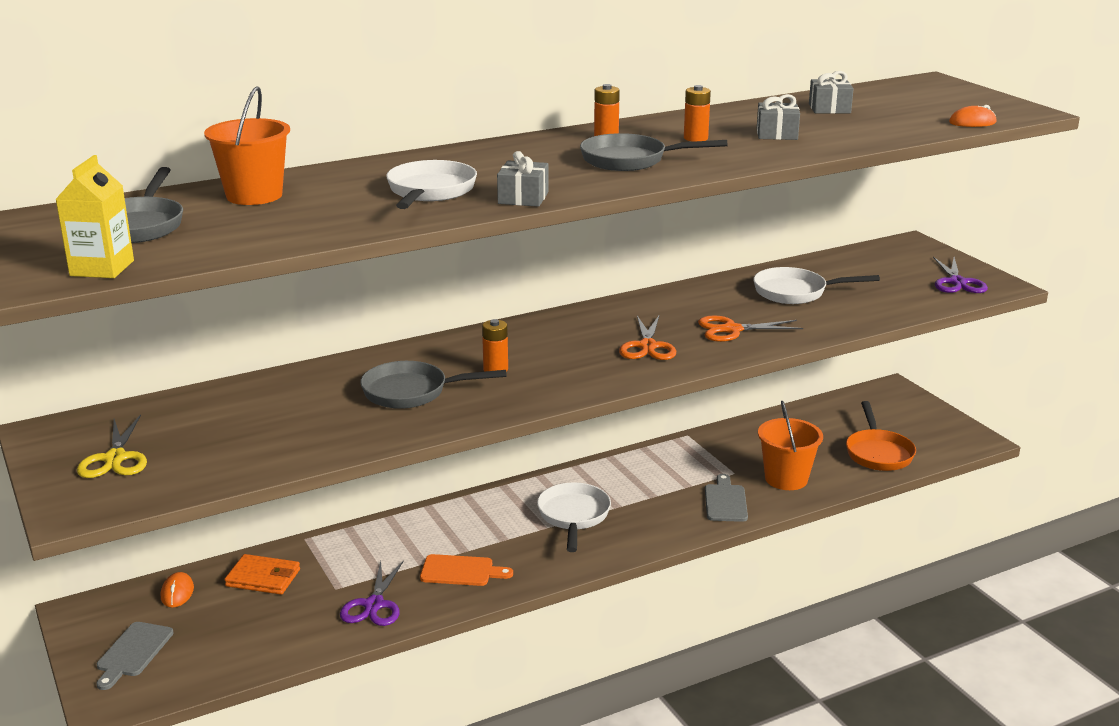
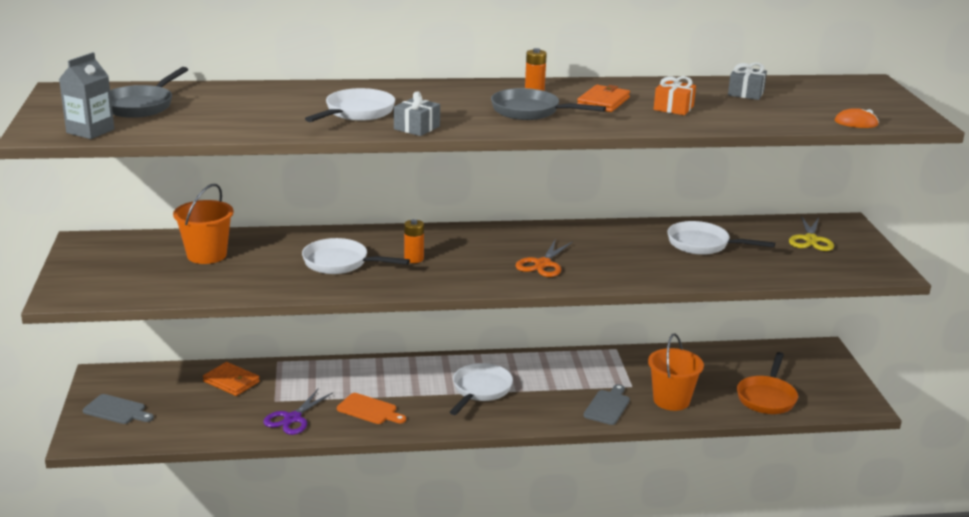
camera: 20 degrees right, 0 degrees up
(102, 268) = (90, 131): yellow carton -> grey carton
(115, 458) = (112, 268): yellow scissors -> yellow scissors (810, 240)
(133, 652) = (117, 410): grey cutting board -> grey cutting board turned 105 degrees counterclockwise
(177, 593) = (169, 378): orange mouse -> none
(254, 195) = (236, 96): orange bucket -> orange bucket (207, 255)
(412, 392) = (340, 263): grey pan -> white pan
(695, 138) = (603, 102): orange battery -> orange wallet
(732, 330) = (621, 264): orange scissors -> none
(777, 134) = (673, 108): grey gift -> orange gift
(957, 282) = (853, 262): purple scissors -> none

